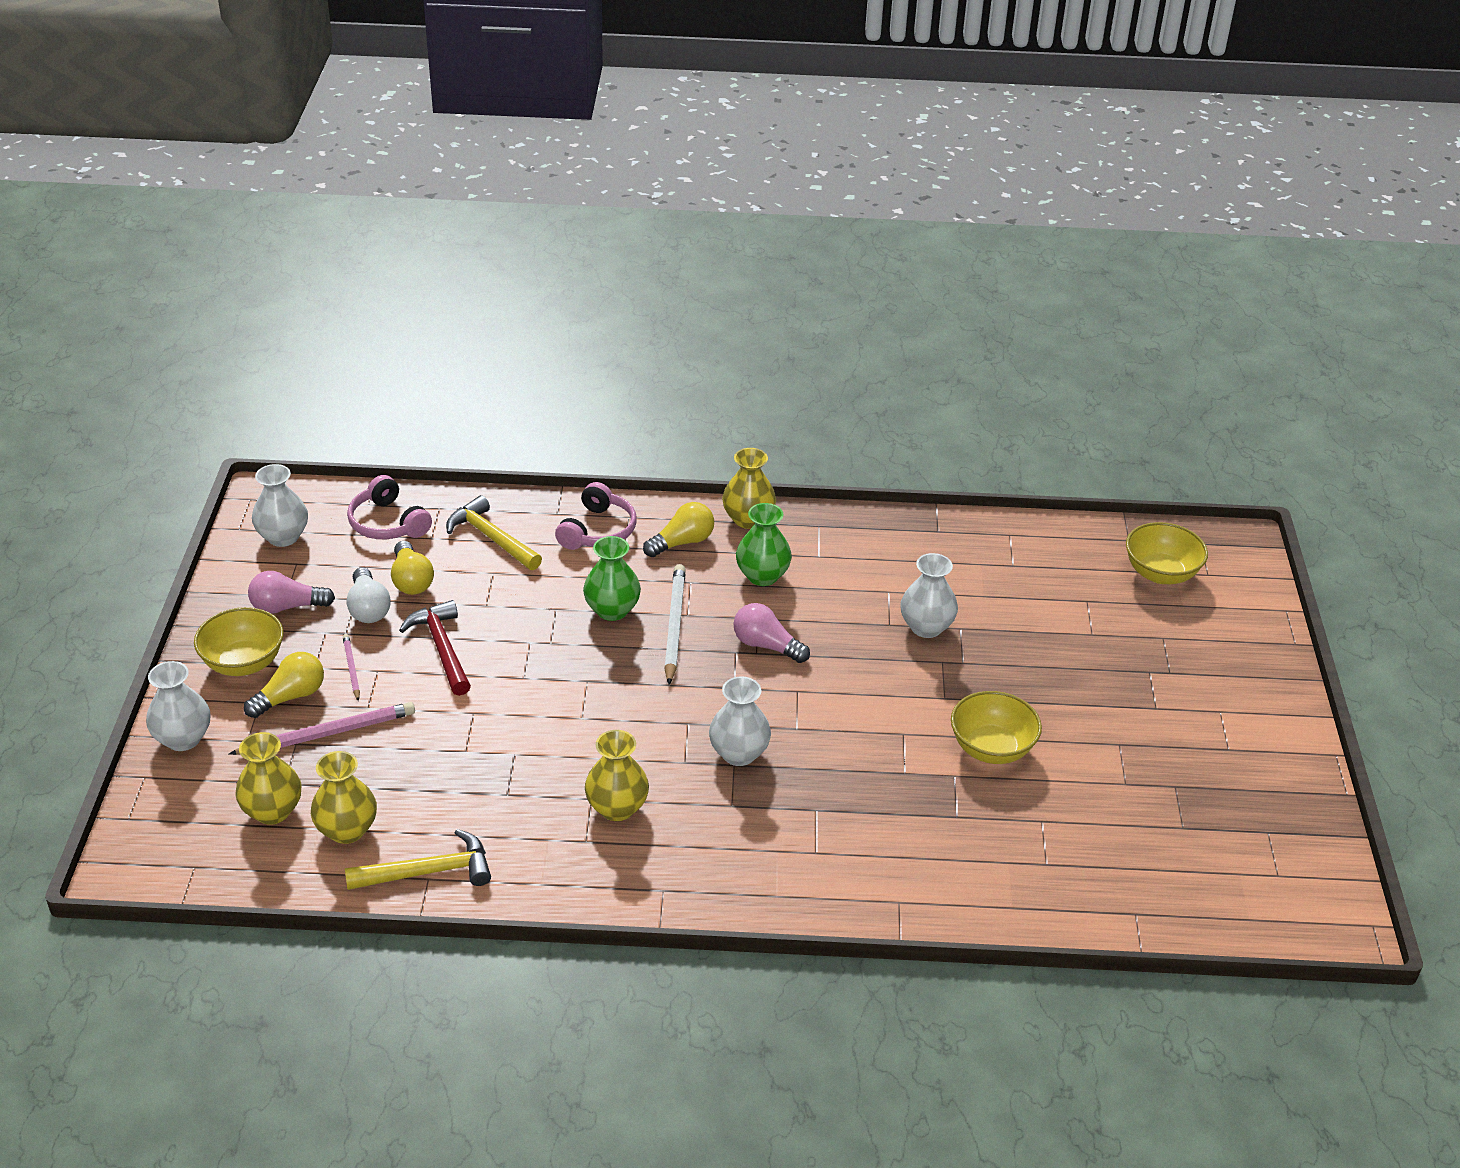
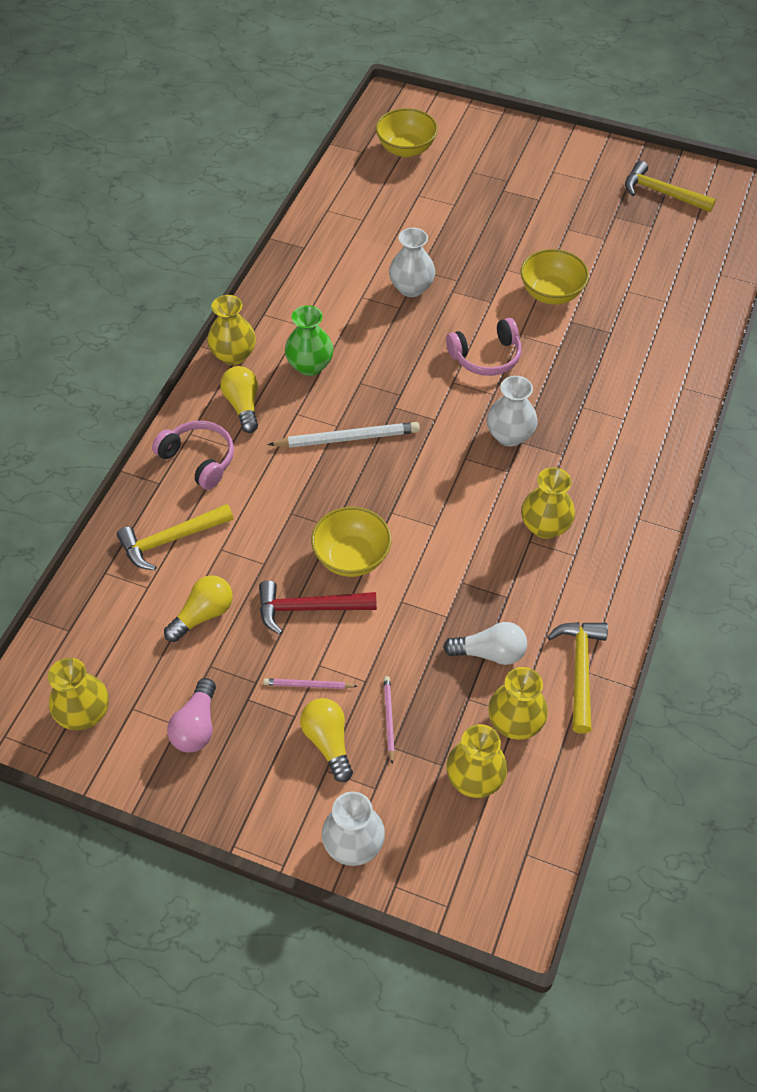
camera: 70 degrees left, 15 degrees up
(244, 663) = (264, 776): yellow bowl -> yellow bowl (351, 557)
(283, 537) = (84, 714): white vase -> yellow vase
(327, 733) = (388, 719): pink pencil -> pink pencil, size x0.54
(368, 608) = (228, 657): white light bulb -> white light bulb (490, 653)
(388, 523) = (107, 619): pink headphones -> pink headphones (486, 357)
(411, 580) = (203, 615): yellow light bulb -> yellow light bulb turned 45 degrees counterclockwise
(612, 610) = (309, 474): green vase -> none
(674, 626) = (347, 438): white pencil -> white pencil turned 150 degrees clockwise
(766, 646) = (394, 386): pink light bulb -> none
(1257, 827) = (661, 193): none -> yellow hammer

